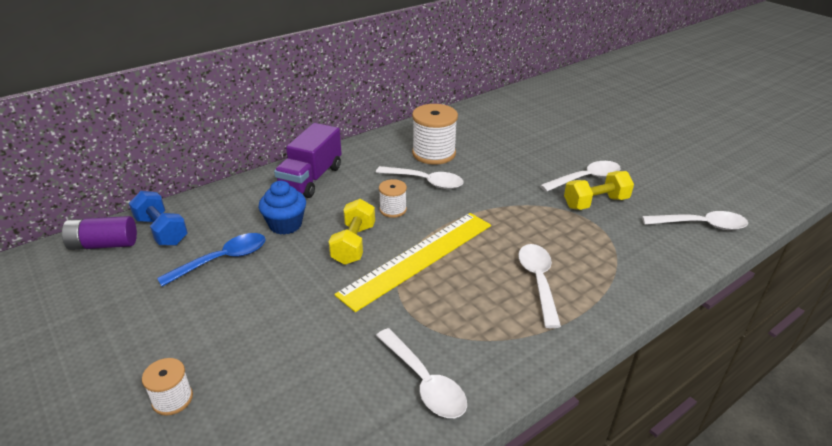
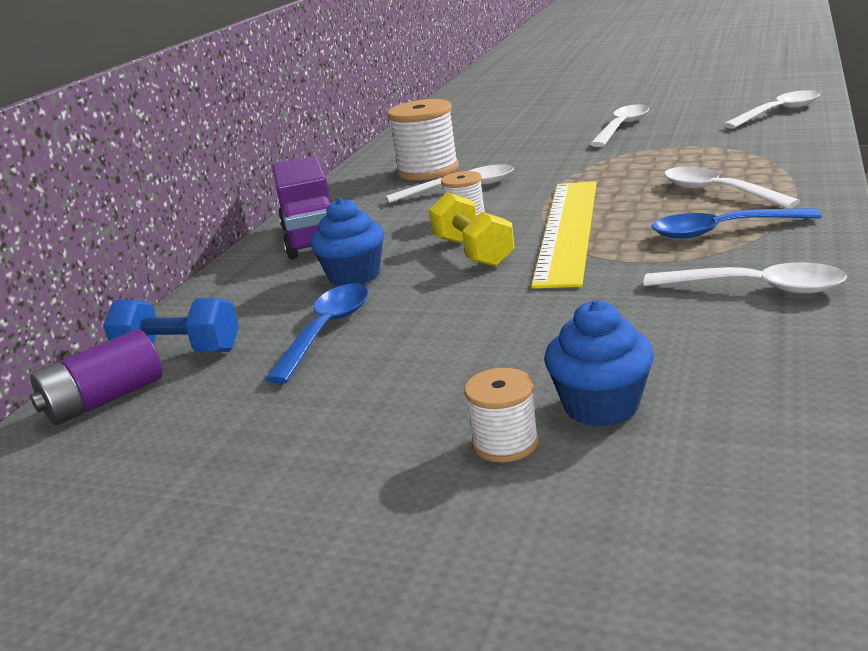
camera: 30 degrees left, 10 degrees down
(235, 409) = (601, 406): none -> blue cupcake
(485, 319) = (722, 231): none -> blue spoon
(596, 203) = (663, 135): yellow dumbbell -> none

